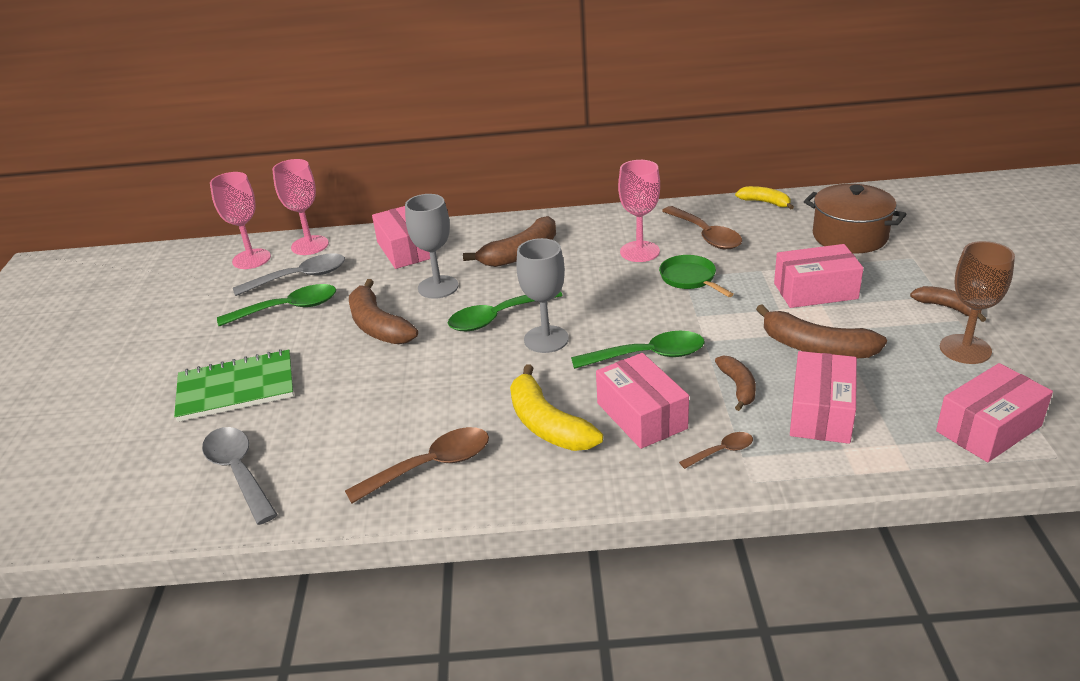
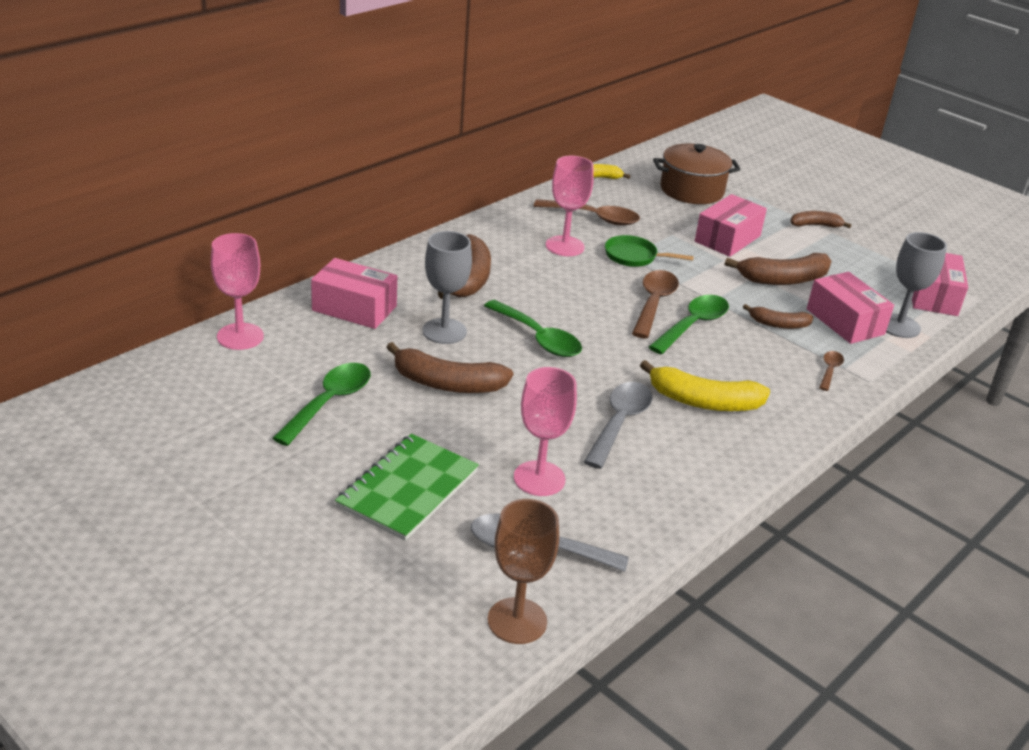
camera: 50 degrees left, 0 degrees up
(251, 259) = (195, 372): pink goblet -> pink goblet (539, 478)
(300, 277) = (288, 370): grey spoon -> grey spoon (619, 423)
(431, 466) = (673, 467): brown spoon -> brown spoon (654, 303)
(497, 317) = (538, 338): green spoon -> green spoon turned 60 degrees counterclockwise
(546, 339) = (604, 341): grey goblet -> grey goblet (899, 326)
(641, 416) = (752, 368): pink box -> none
(738, 387) = (778, 324): brown banana -> brown banana turned 150 degrees clockwise
(965, 349) = (860, 250): brown goblet -> brown goblet (517, 621)

